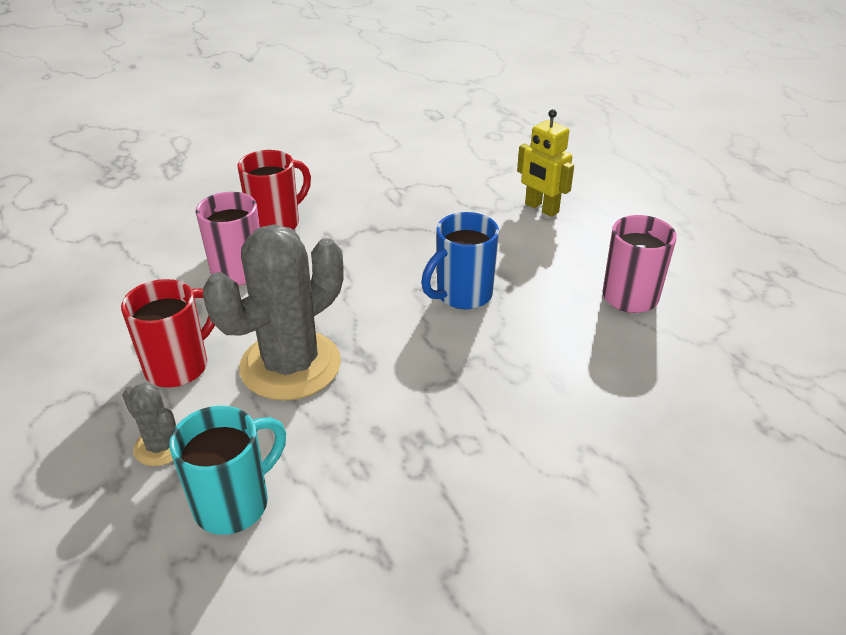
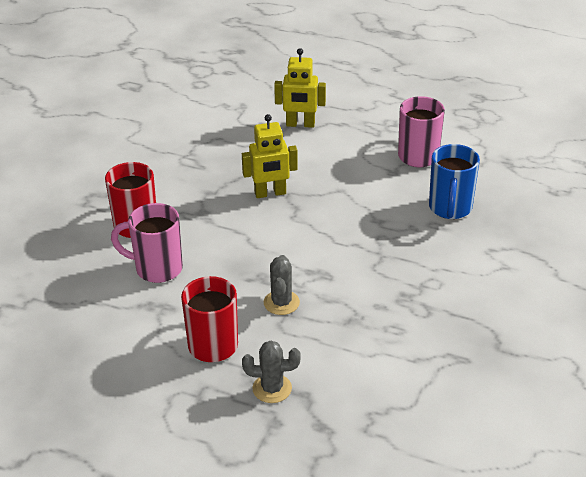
camera: 40 degrees left, 0 degrees up
(234, 503) = (356, 386): turquoise mug -> none
(290, 365) = (281, 303): grey cactus -> grey cactus, size x0.46
(425, 256) = (270, 193): none -> yellow robot
(462, 295) = (325, 206): blue mug -> blue mug (450, 209)

